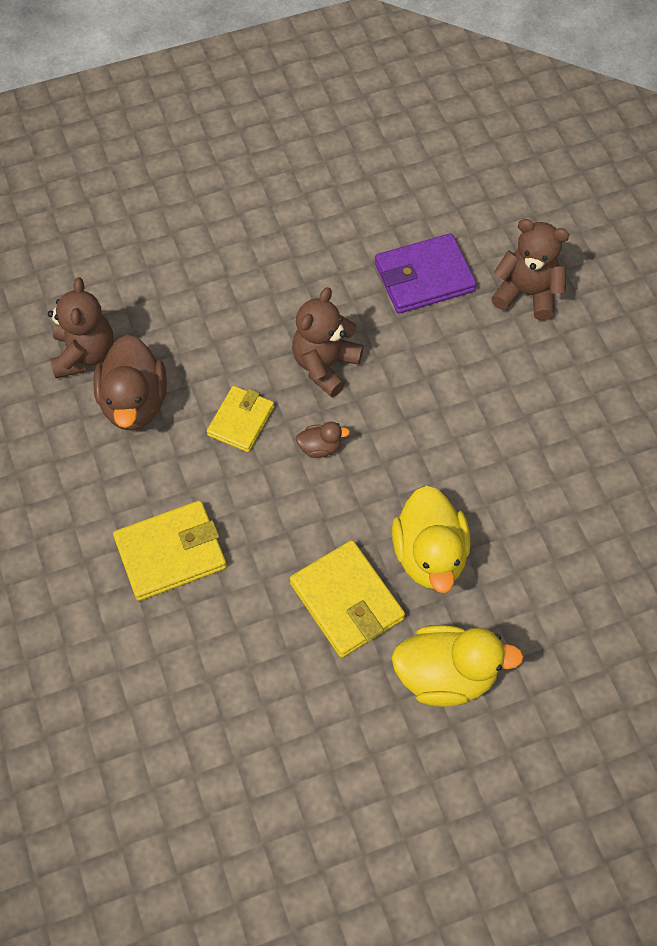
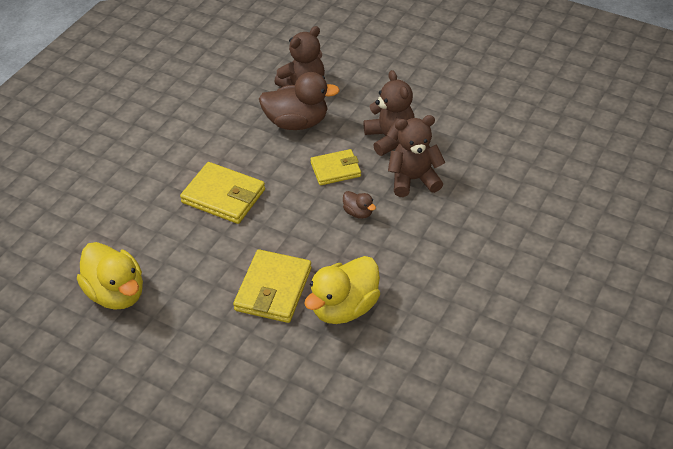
camera: 50 degrees right, 15 degrees down
(134, 403) = (297, 122): brown duck -> brown duck turned 135 degrees counterclockwise
(424, 277) = (527, 182): purple wallet -> none
(446, 675) = (273, 368): yellow duck -> yellow duck (116, 293)
(527, 293) = (580, 236): brown teddy bear -> brown teddy bear (389, 138)

